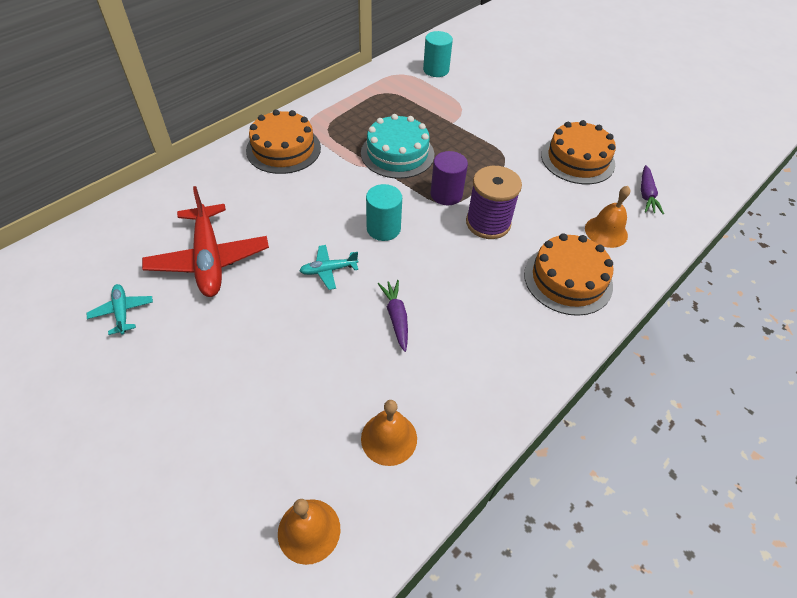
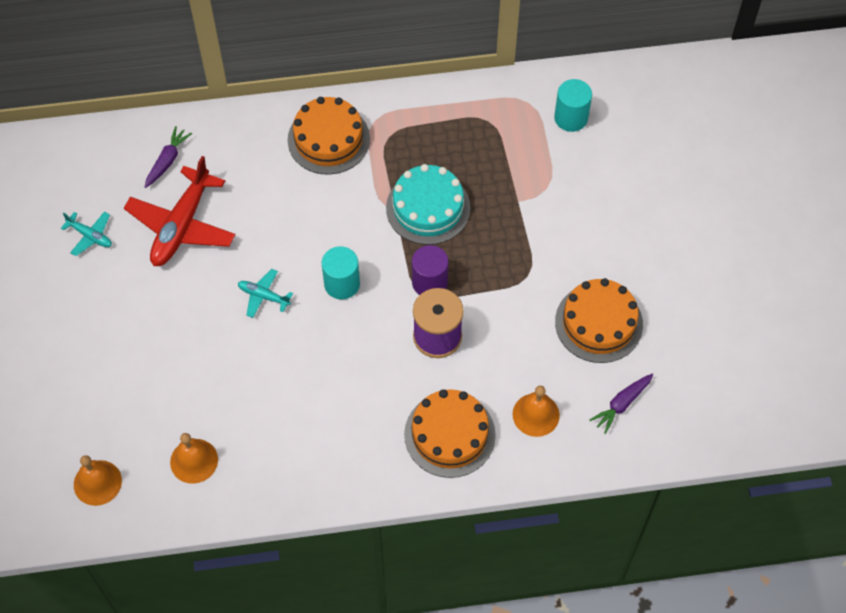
camera: 40 degrees right, 10 degrees up
(122, 312) = (90, 236): turquoise plane -> turquoise plane turned 105 degrees clockwise
(396, 317) = (279, 373): purple carrot -> purple carrot (167, 160)

